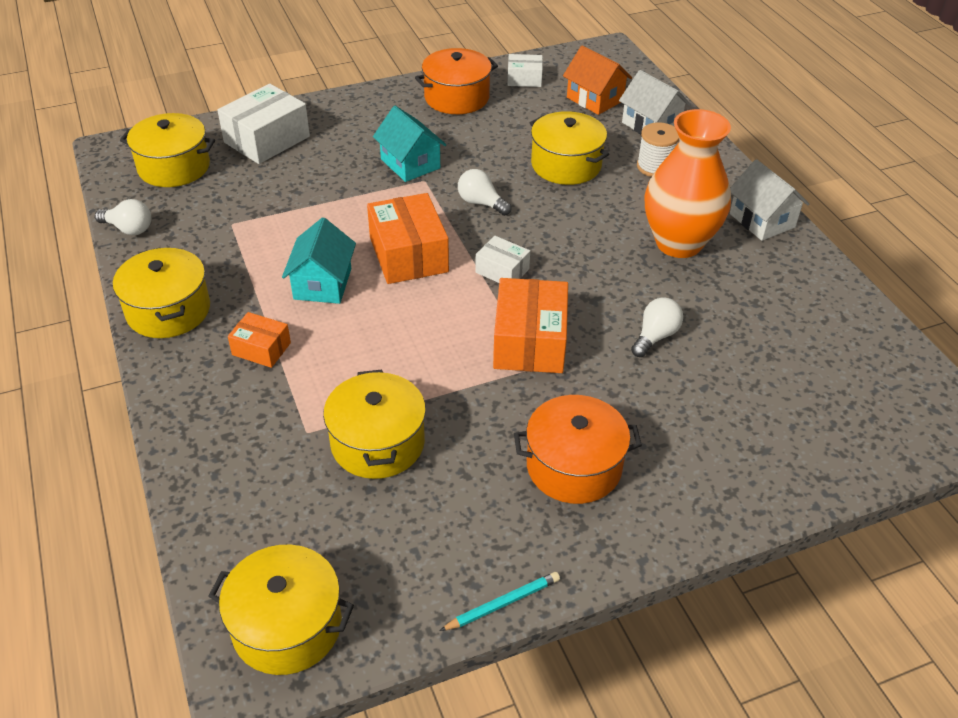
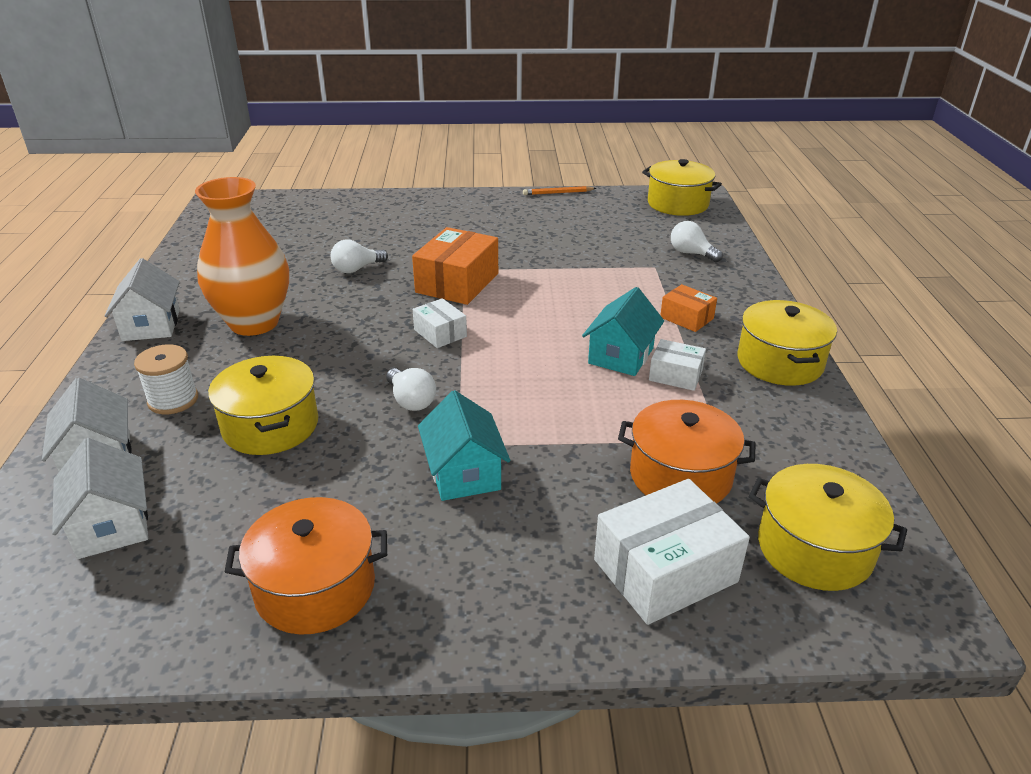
camera: 160 degrees left, 10 degrees down
(129, 229) = (852, 459): white light bulb -> white light bulb (691, 253)
(378, 443) = (604, 254): yellow pot -> none
(408, 254) = (523, 364): orange box -> none
(503, 603) = (557, 193): turquoise pencil -> orange pencil
(524, 79) = (167, 604): white box -> white box (675, 375)
(574, 466) = (480, 225): orange pot -> orange pot (680, 475)
(595, 99) = (111, 525): orange house -> white house

